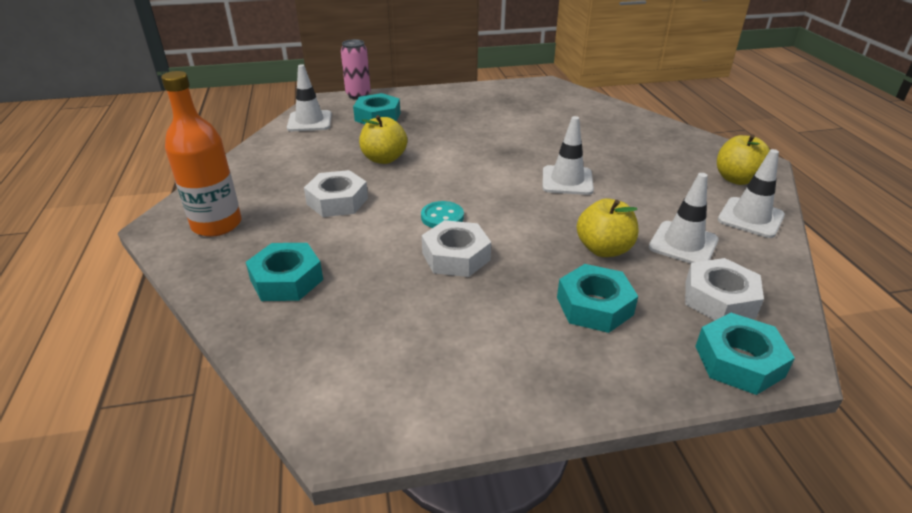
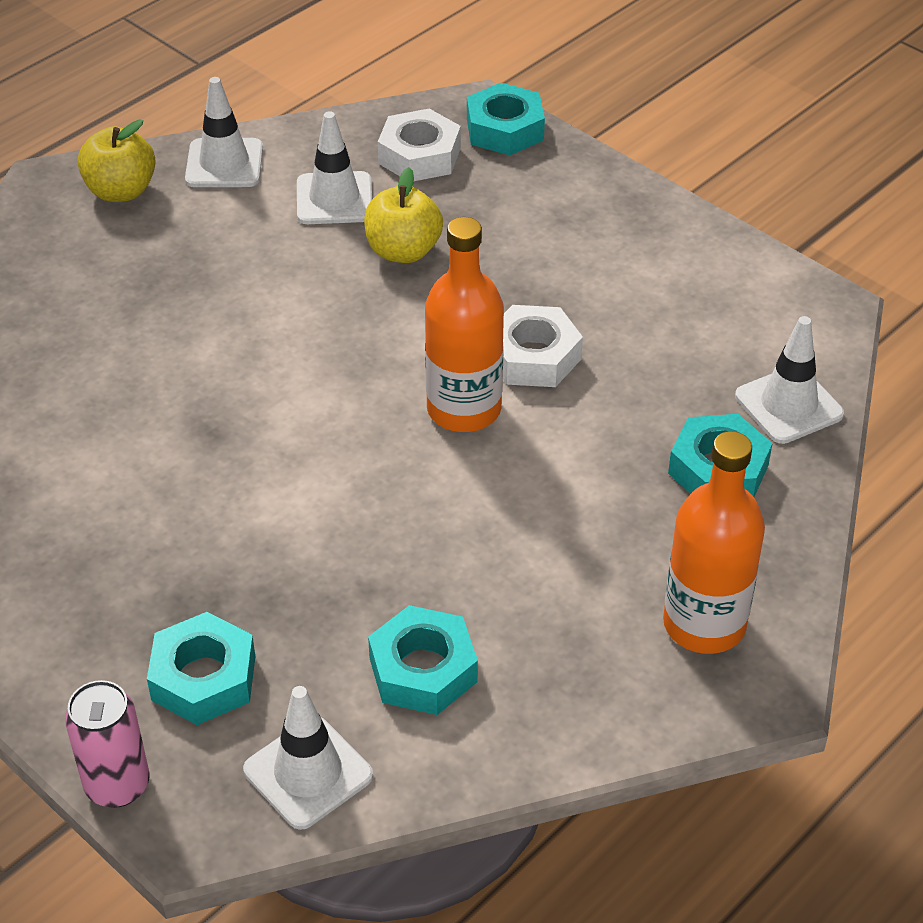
camera: 125 degrees left, 10 degrees up
(337, 201) = (528, 536): white nut -> none
(384, 159) = (361, 563): yellow apple -> none
(442, 217) = (464, 409): turquoise button -> orange bottle
(567, 181) = (258, 335): white traffic cone -> white traffic cone (788, 405)
(594, 306) = (514, 227): turquoise nut -> turquoise nut (423, 670)

